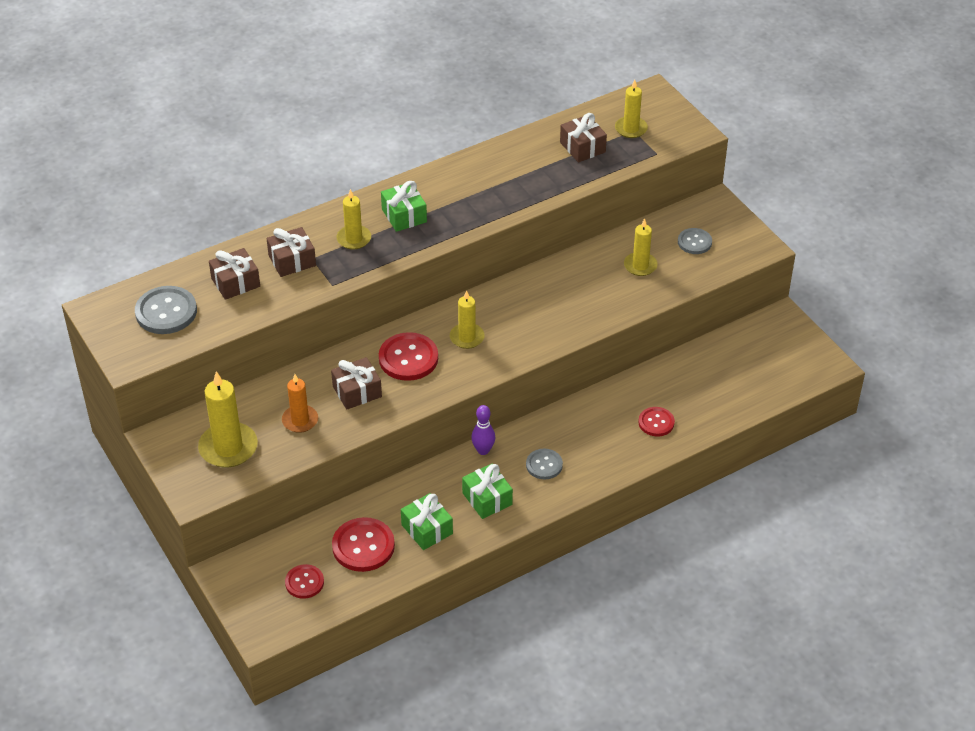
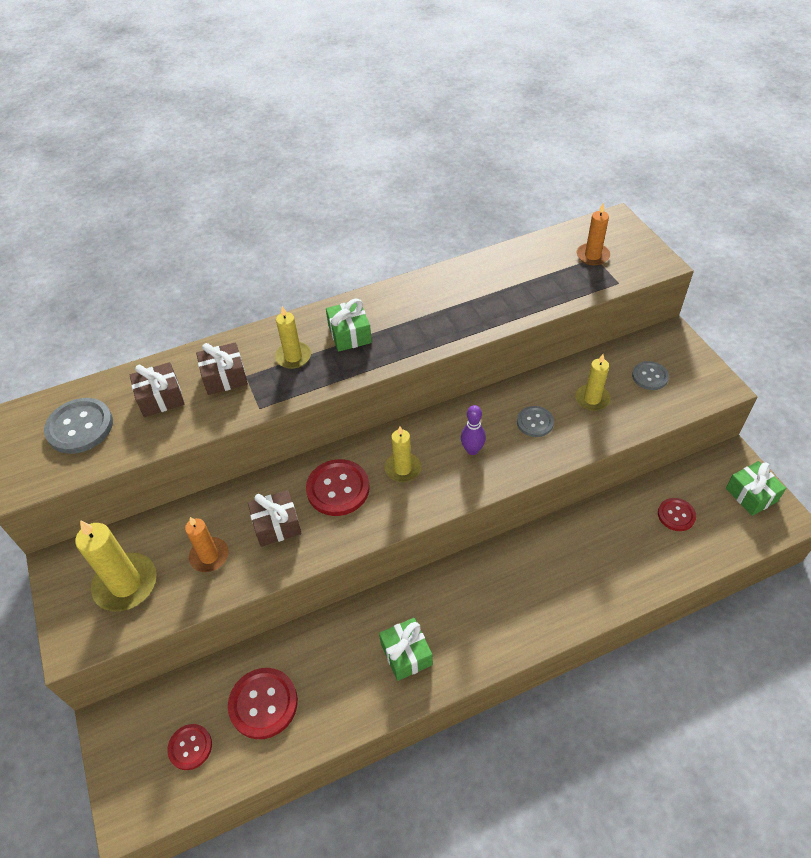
camera: 10 degrees right, 5 degrees up
(427, 529) = (335, 688): green gift -> green gift (751, 495)
(483, 450) = (410, 591): purple bowling pin -> purple bowling pin (472, 450)
(544, 465) = (472, 616): grey button -> grey button (535, 422)
(582, 147) = (541, 272): brown gift -> none
(631, 129) = (592, 256): yellow candle -> orange candle
(656, 422) = (597, 573): red button -> red button (676, 515)

